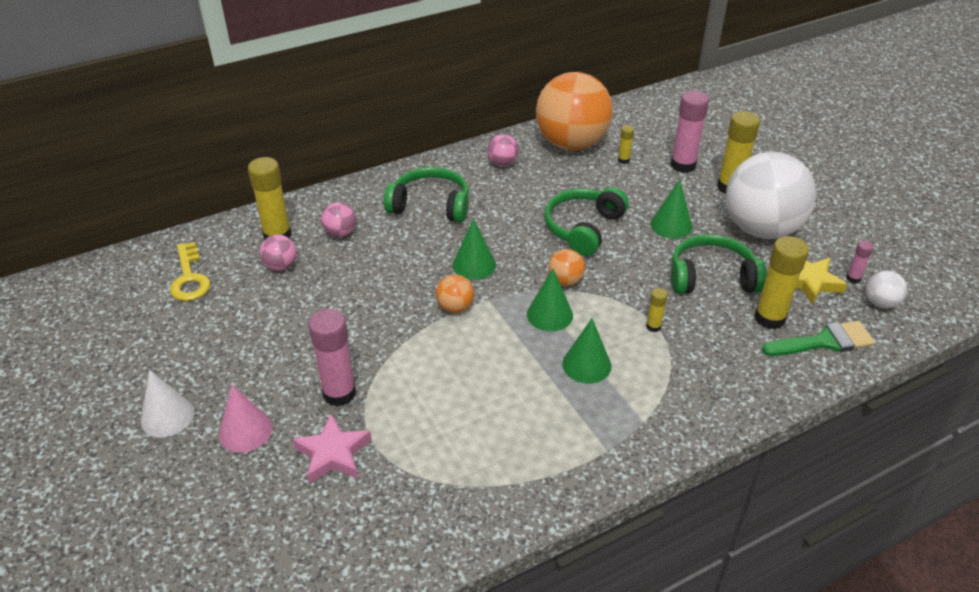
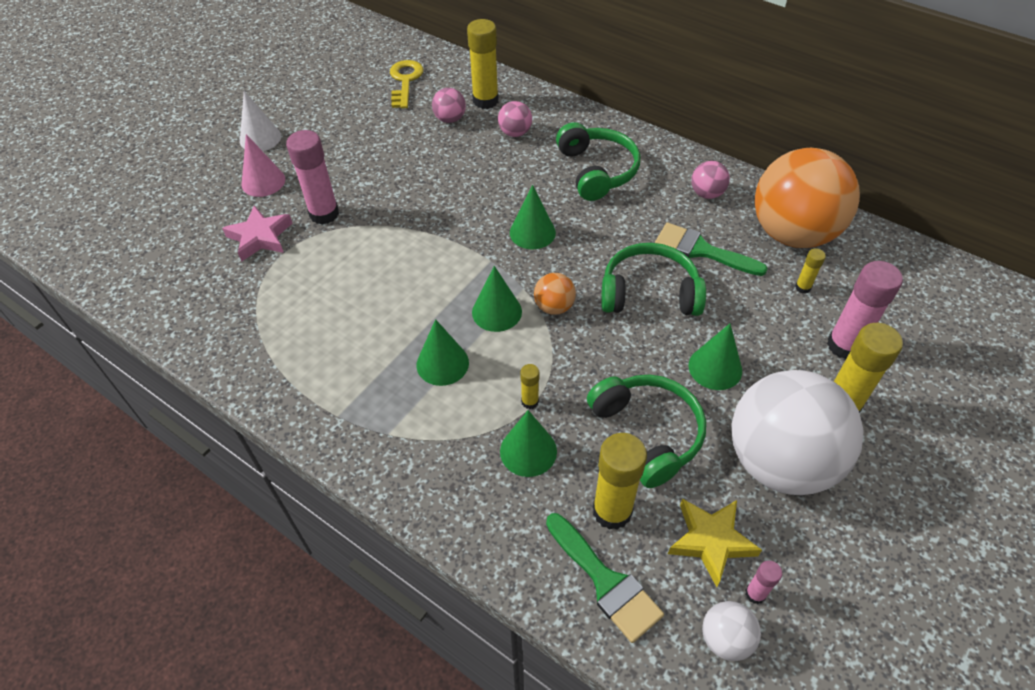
camera: 65 degrees right, 10 degrees up
(189, 278) = (405, 81): yellow key -> yellow key turned 135 degrees clockwise
(455, 307) = (466, 242): orange ball -> none
(558, 188) = (701, 250): none -> green brush
(699, 343) = (528, 451): none -> green cone

